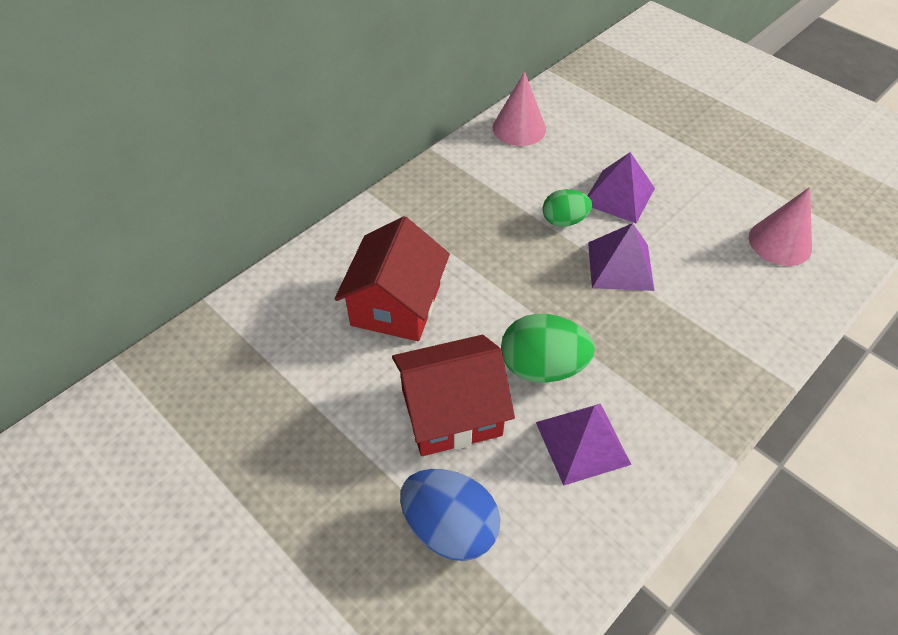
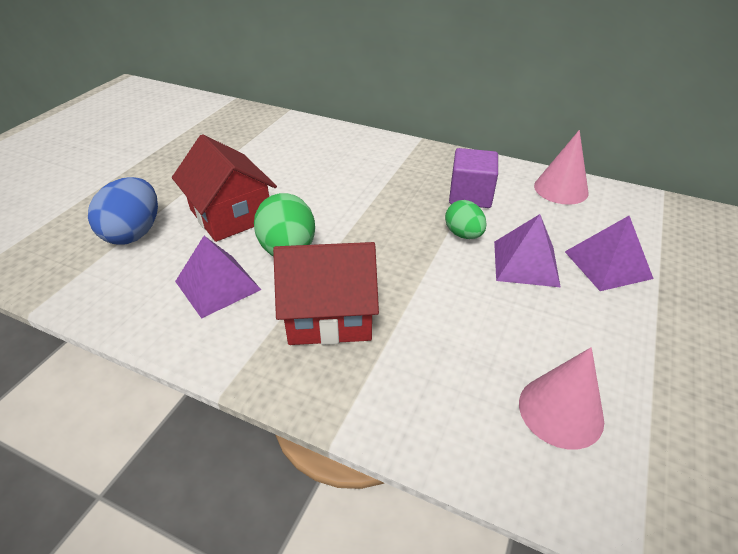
camera: 70 degrees right, 10 degrees down
(396, 304) = (319, 172): red house -> red house (329, 314)
(502, 193) = (470, 195): none -> purple cube
(620, 266) = (430, 278): purple pyramid -> purple pyramid (607, 265)

